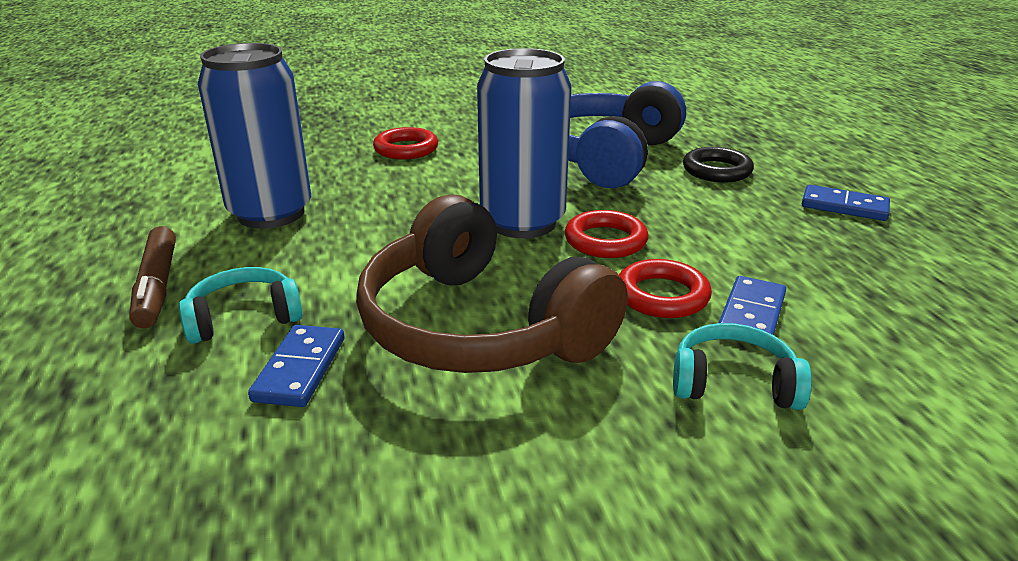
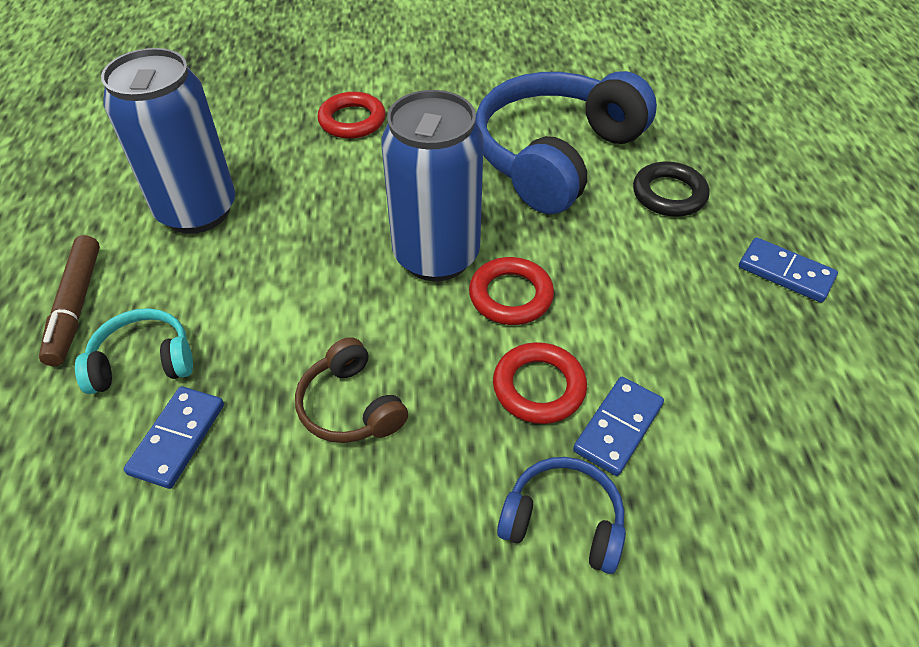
camera: 10 degrees right, 20 degrees up
(480, 327) = (351, 406): brown headphones -> brown headphones, size x0.47
(733, 384) = (563, 522): turquoise headphones -> blue headphones

